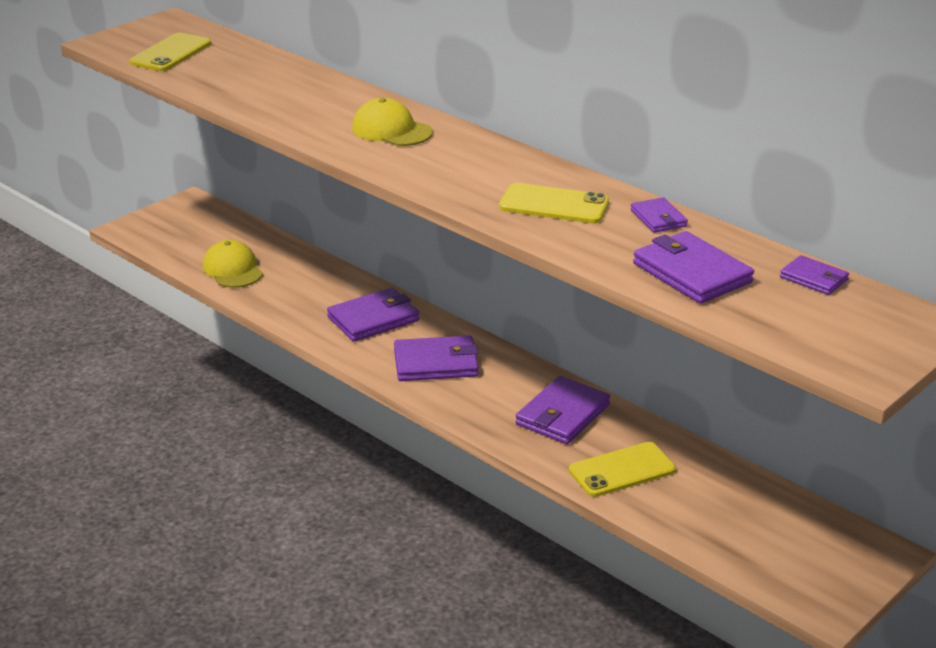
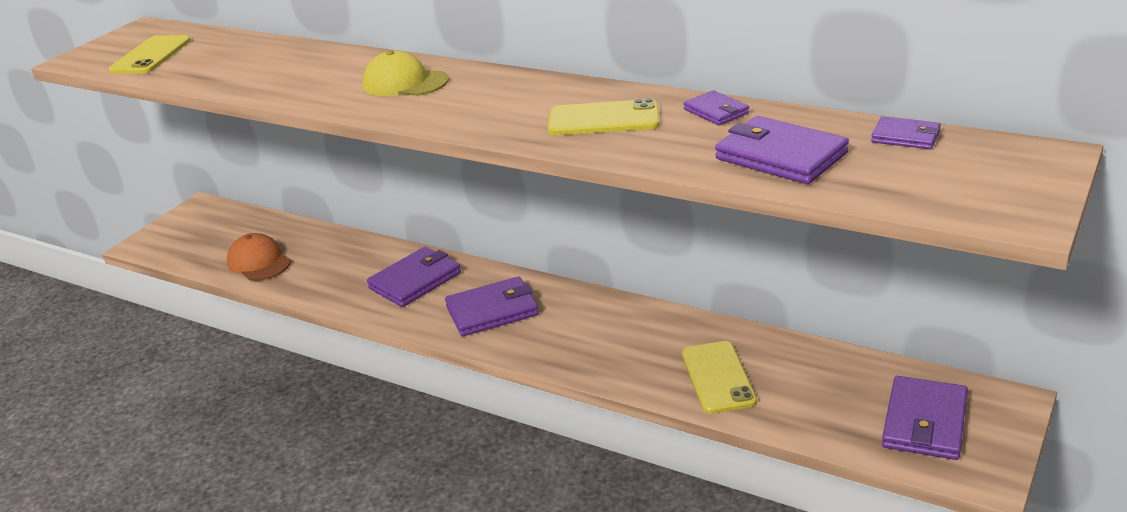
camera: 10 degrees left, 0 degrees up
(232, 269) = (259, 262): yellow cap -> orange cap
(562, 415) = (636, 334): purple wallet -> purple wallet (924, 422)
(622, 470) = (718, 377): yellow phone -> yellow phone turned 60 degrees counterclockwise

